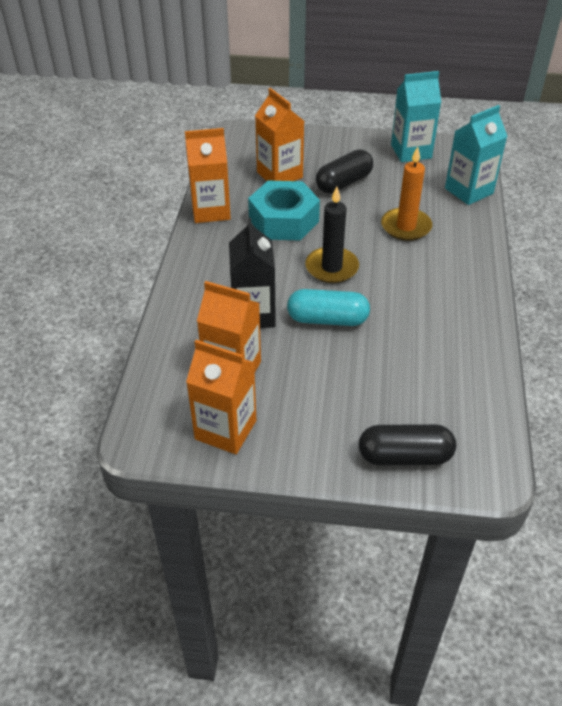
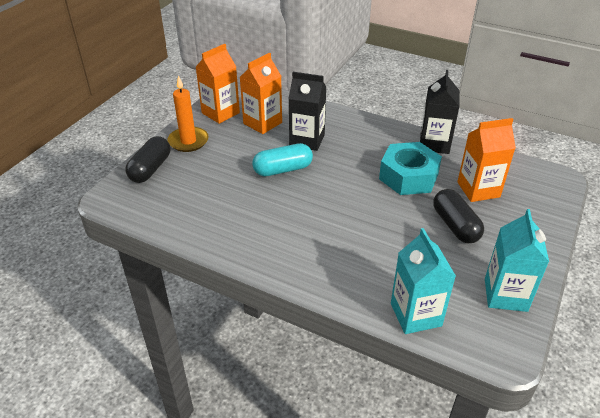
camera: 110 degrees right, 5 degrees down
(211, 211) = (434, 144): orange carton -> black carton
(327, 319) = (283, 169): turquoise capsule -> turquoise capsule turned 45 degrees clockwise
(331, 267) = (337, 186): black candle -> none
(406, 227) = (372, 245): orange candle -> orange candle (188, 141)

